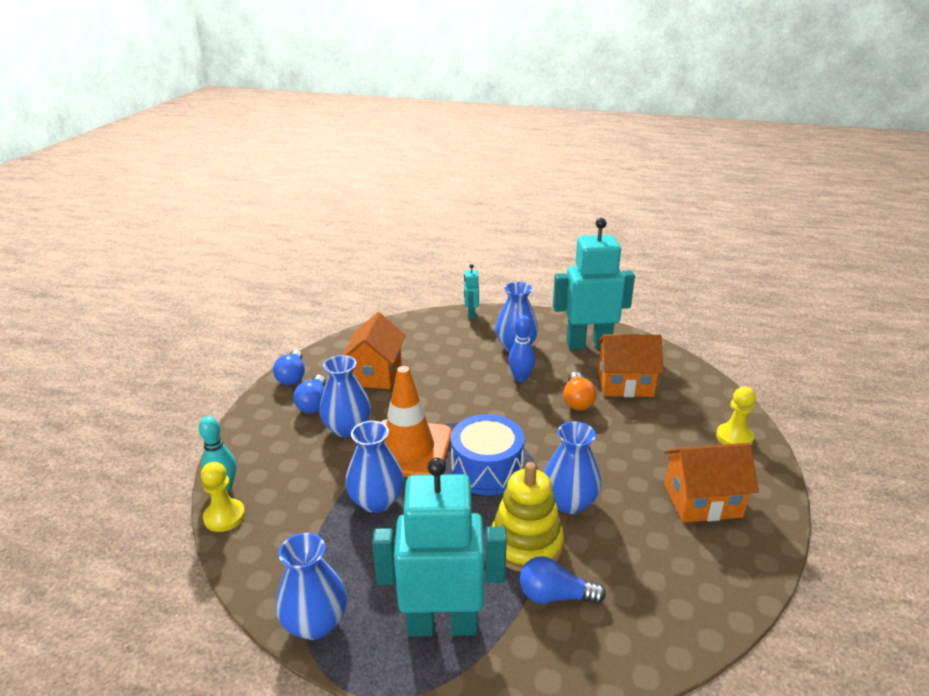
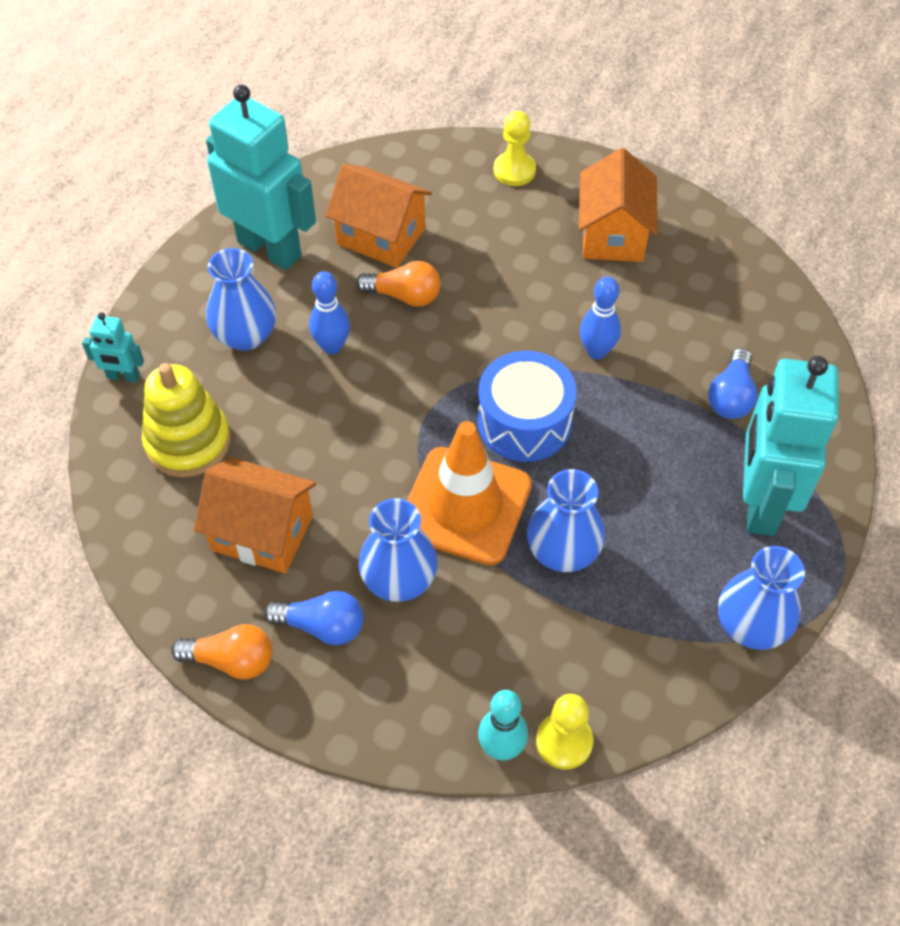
camera: 80 degrees left, 25 degrees up
(292, 376) = (231, 660): blue light bulb -> orange light bulb
(526, 544) = (657, 407): yellow stacking toy -> yellow stacking toy (188, 442)
(569, 502) = (596, 351): blue vase -> blue bowling pin
(588, 344) = (270, 248): turquoise robot -> turquoise robot turned 120 degrees clockwise
(625, 384) = (381, 236): orange house -> orange house turned 75 degrees counterclockwise

